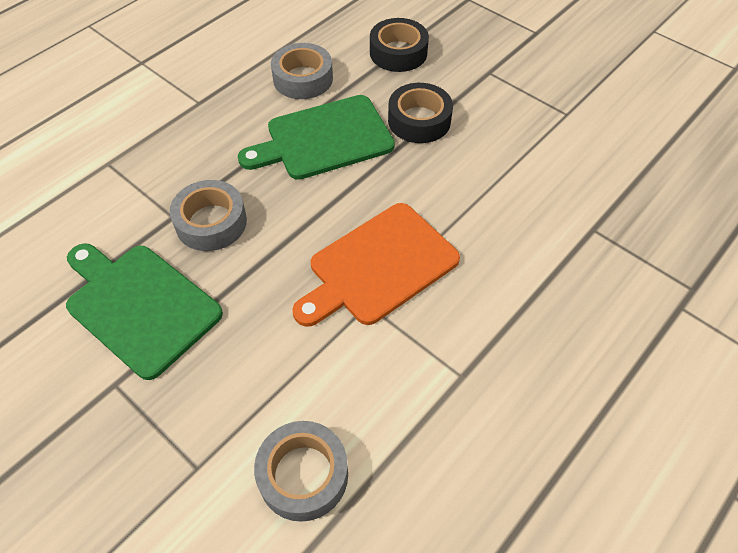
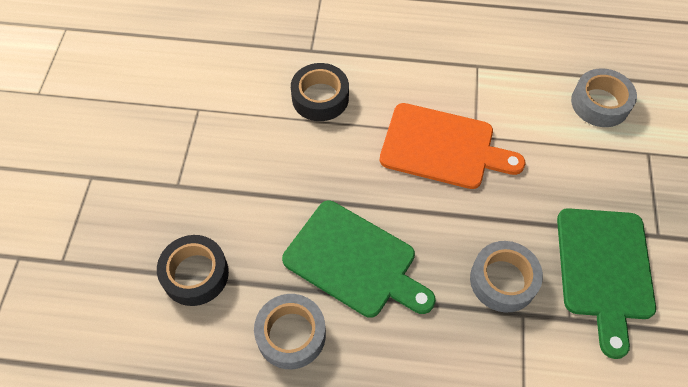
camera: 125 degrees left, 5 degrees up
(419, 120) = (279, 204): black tape -> black tape (320, 97)

